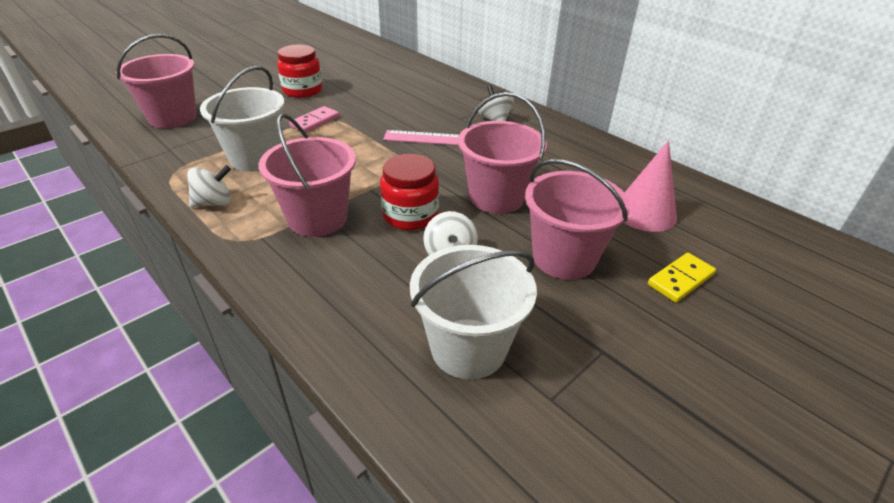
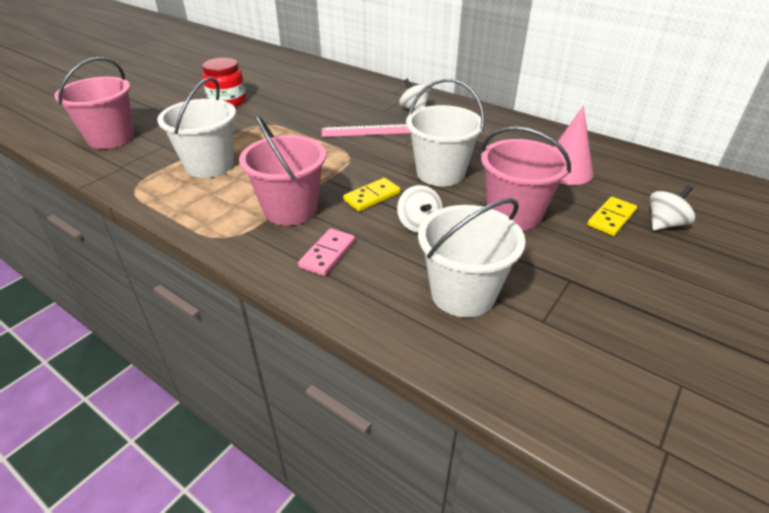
camera: 10 degrees left, 0 degrees up
(214, 203) = (188, 208): white spinning top -> white spinning top (664, 224)
(315, 122) = (252, 127): pink domino -> pink domino (327, 254)
(410, 215) = (372, 197): red jar -> yellow domino
(496, 197) = (440, 173): pink bucket -> white bucket

